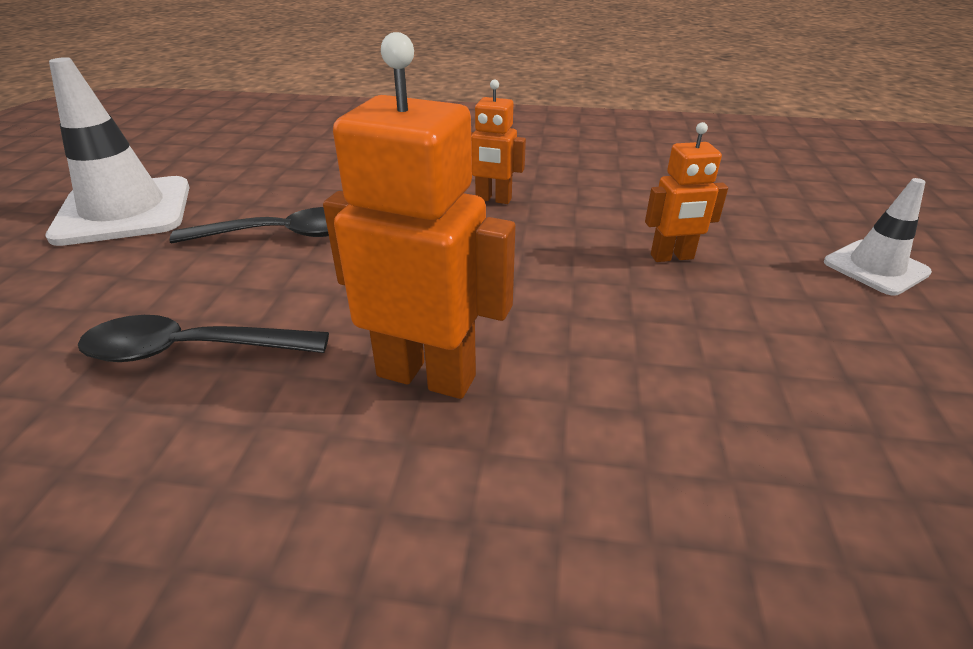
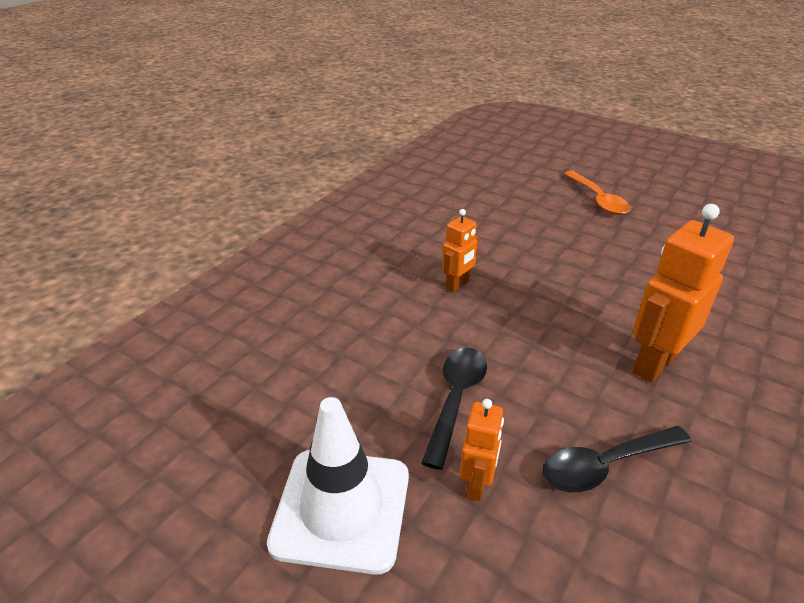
camera: 65 degrees left, 0 degrees up
(191, 350) = (605, 465): black spoon -> black spoon turned 45 degrees clockwise
(672, 257) = (565, 247): orange robot -> orange robot (477, 485)
(875, 267) = (598, 199): white traffic cone -> orange spoon

